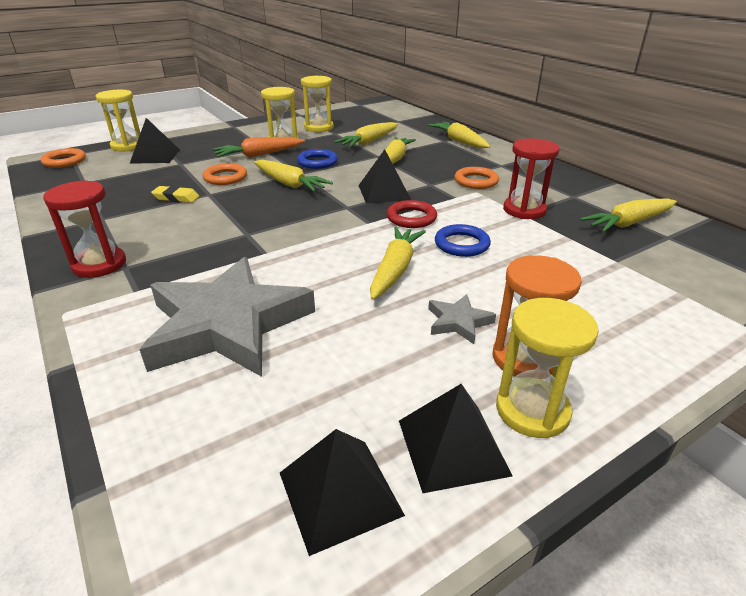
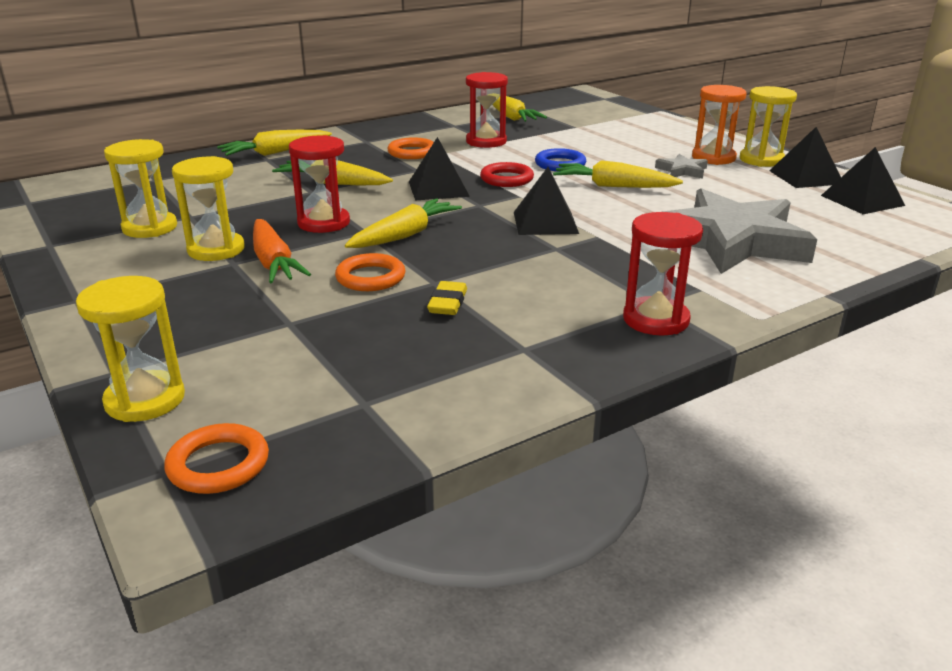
camera: 90 degrees left, 5 degrees down
(155, 156) = (234, 354): black pyramid -> black pyramid (545, 222)
(317, 162) = (323, 223): blue ring -> red hourglass
(369, 142) = (250, 195): yellow carrot -> none

